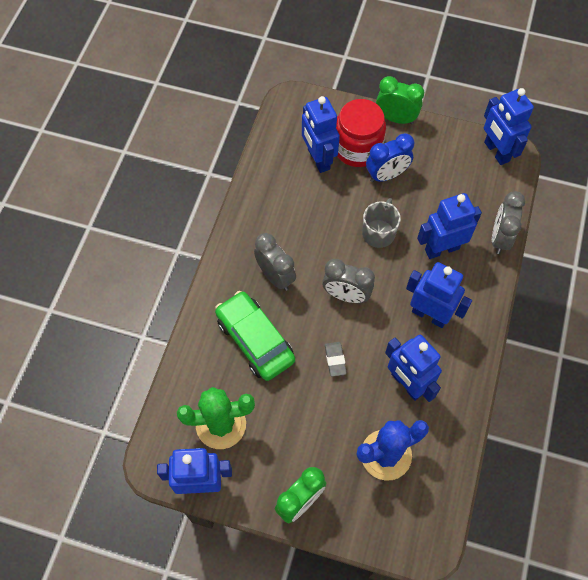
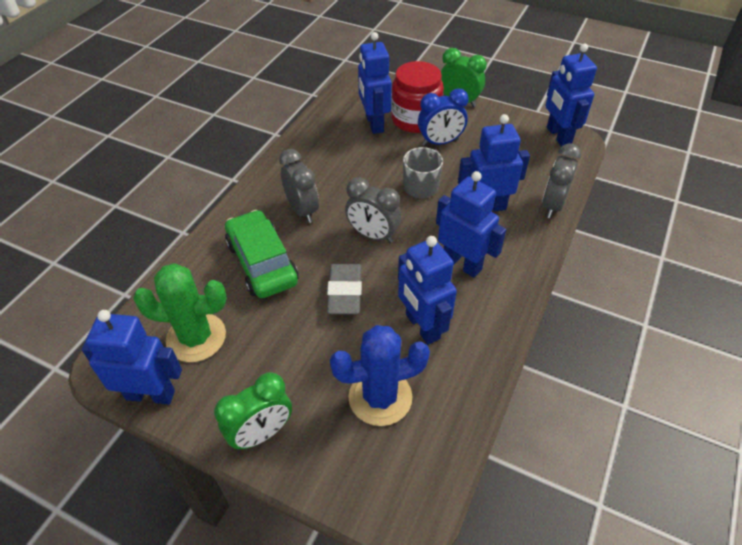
camera: 10 degrees right, 15 degrees down
(335, 360) = (345, 292): grey eraser -> grey eraser, size x1.67

